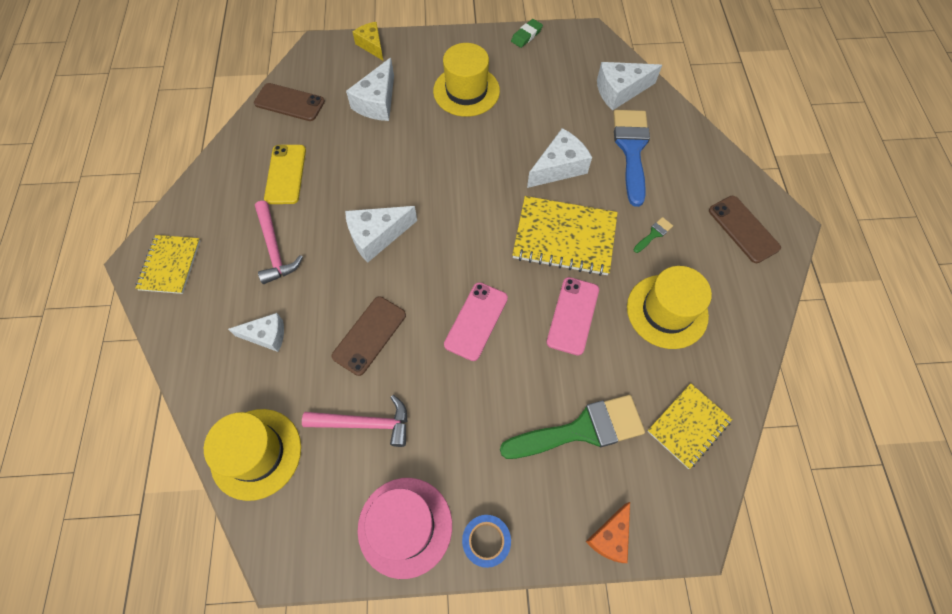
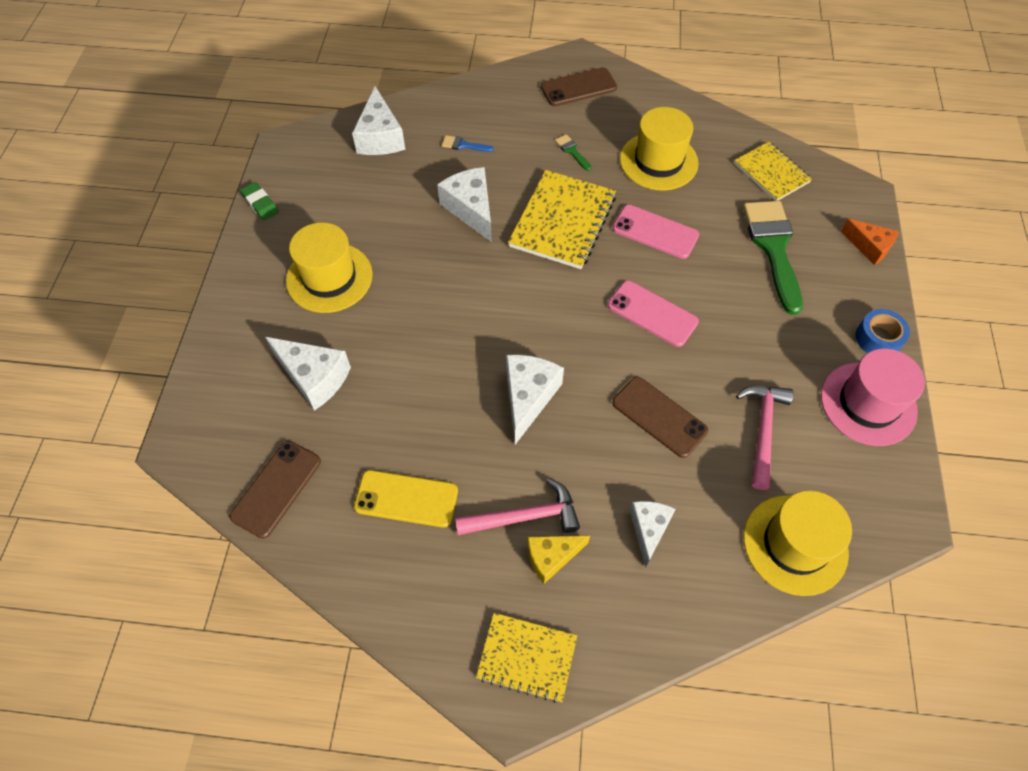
camera: 80 degrees left, 5 degrees down
(372, 45) = (205, 375): yellow cheese -> yellow cheese (551, 557)
(377, 236) = (528, 397): white cheese -> white cheese turned 150 degrees counterclockwise
(631, 149) = (463, 145): blue brush -> blue brush, size x0.41

